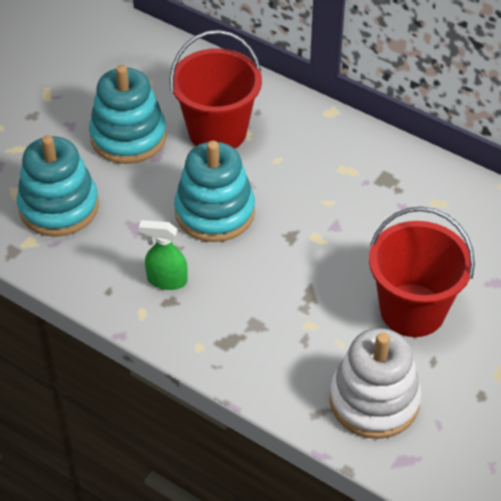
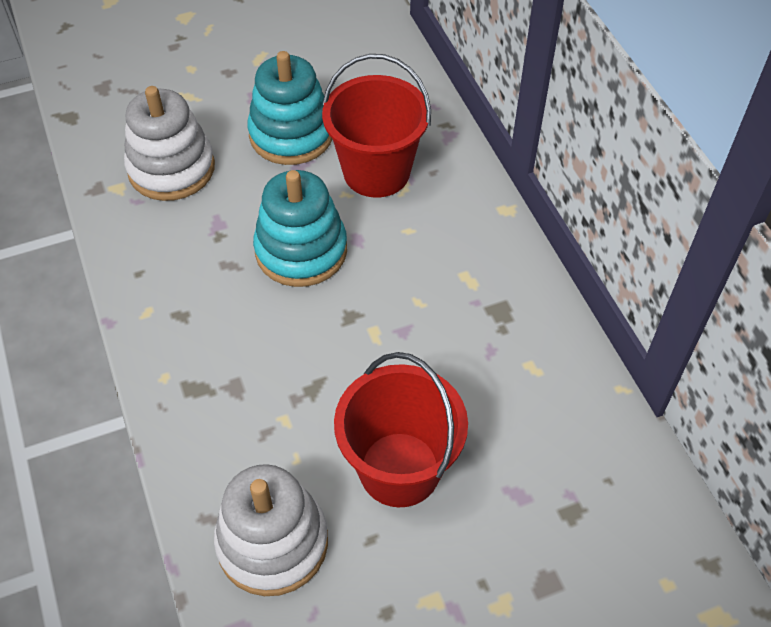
camera: 35 degrees right, 5 degrees up
(59, 207) = (171, 168): turquoise stacking toy -> white stacking toy
(167, 280) = (196, 293): green spray bottle -> none

